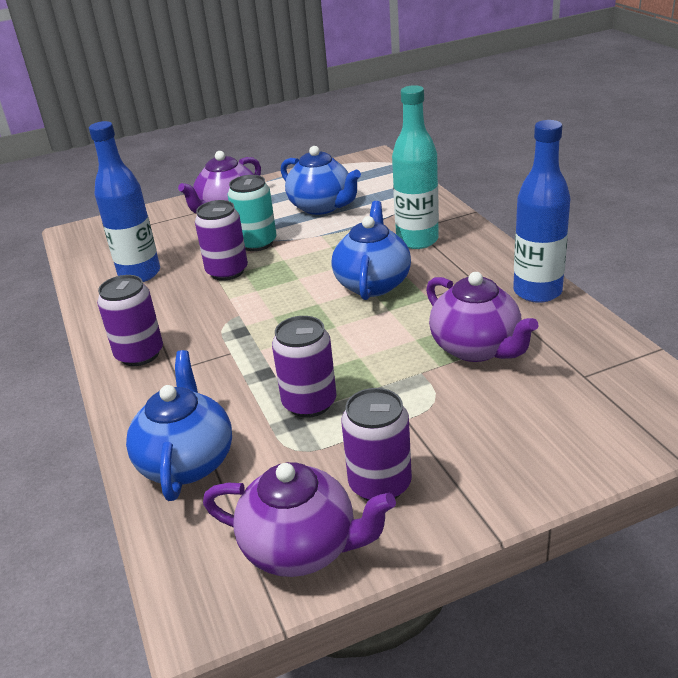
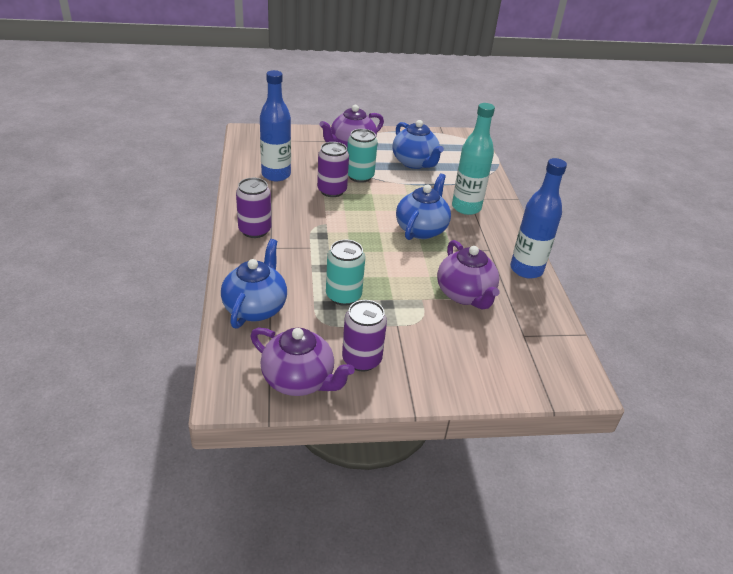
camera: 10 degrees right, 5 degrees up
(309, 403) = (343, 296): purple can -> turquoise can

